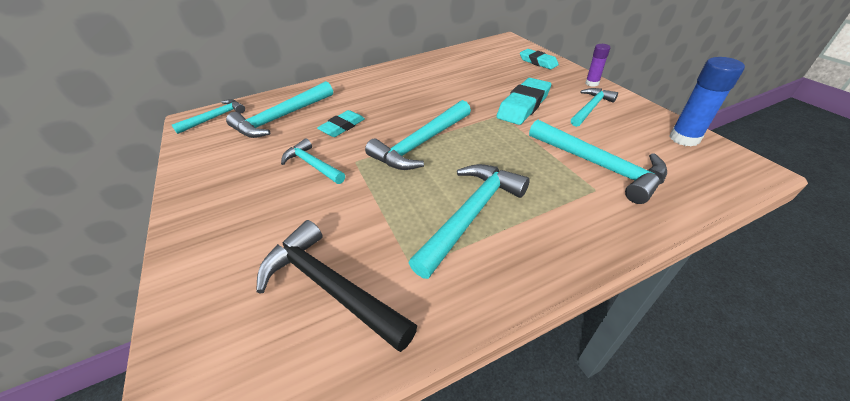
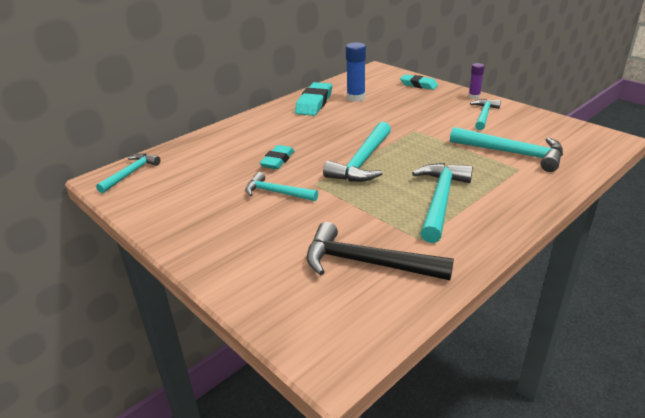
camera: 20 degrees left, 10 degrees down
(282, 118) = (207, 162): turquoise hammer -> none
(523, 105) = (429, 121): turquoise eraser -> turquoise eraser (314, 103)
(684, 138) = (562, 126): blue glue stick -> blue glue stick (356, 98)

